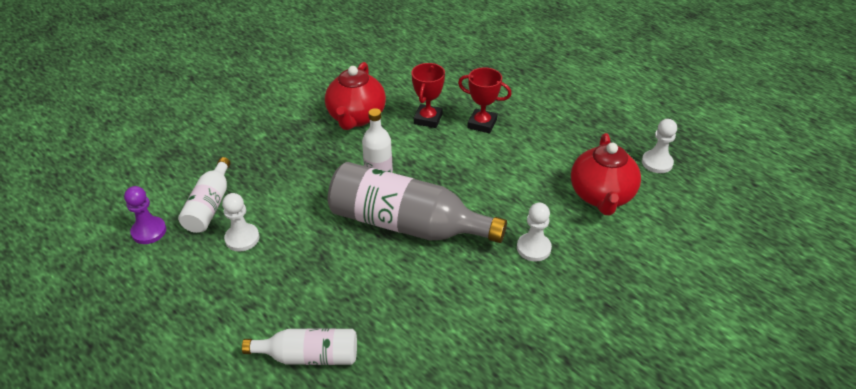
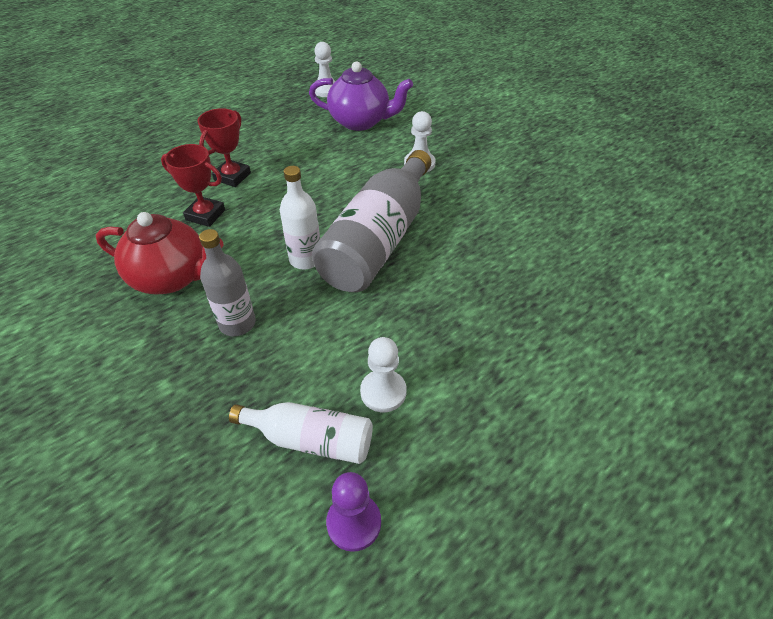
camera: 85 degrees left, 5 degrees up
(309, 356) = (559, 318): white bottle -> none
(310, 156) = (237, 323): none -> grey bottle
(601, 196) = (360, 121): red teapot -> purple teapot

